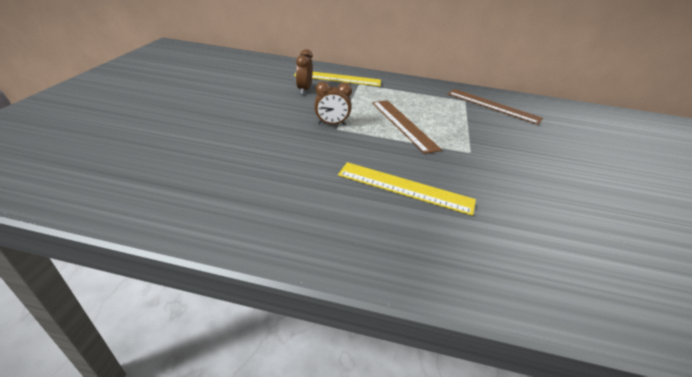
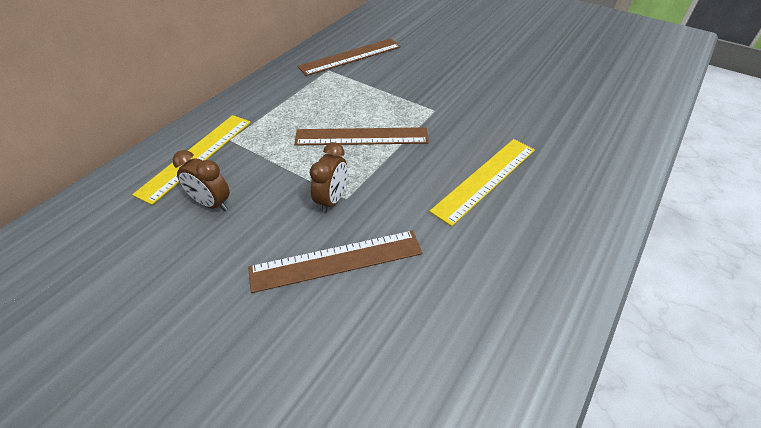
camera: 65 degrees left, 10 degrees up
(281, 134) = (336, 261): none -> brown ruler

